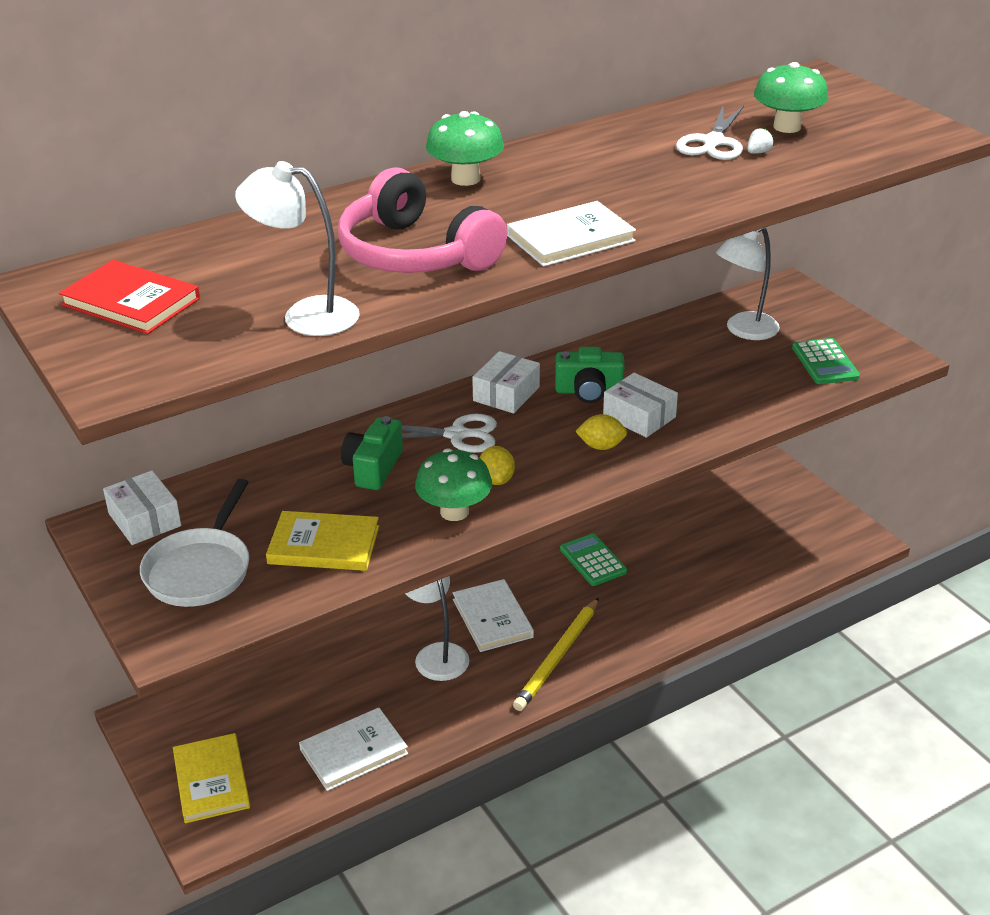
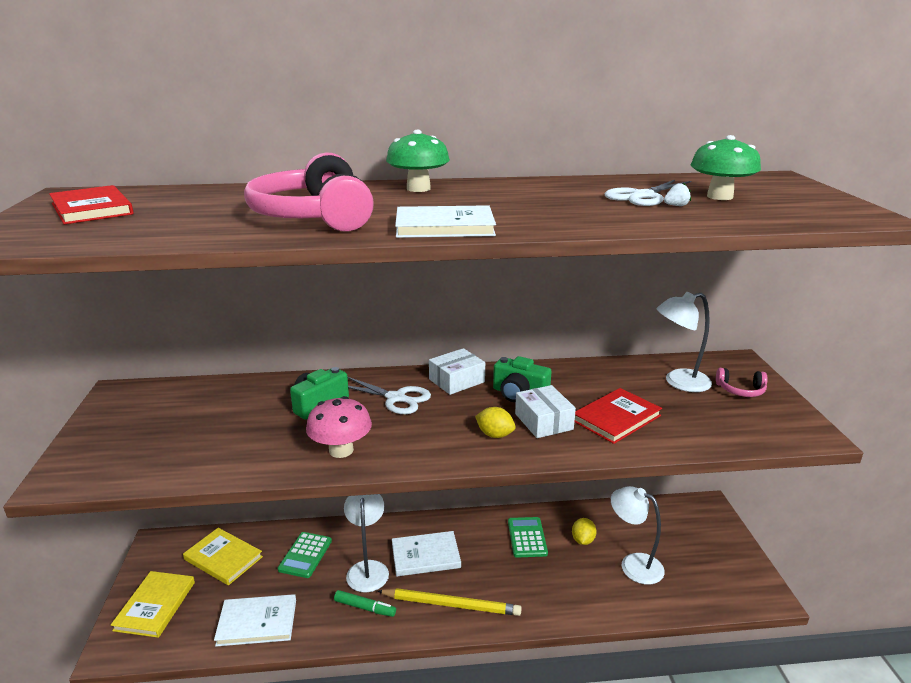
camera: 25 degrees right, 10 degrees down
(144, 520) = (147, 396): white box -> none
(200, 570) = (138, 438): white pan -> none
(305, 315) = (177, 233): white lamp -> white lamp (633, 564)
(324, 545) = (230, 446): yellow book -> yellow book (223, 558)
(454, 512) = (341, 450): green mushroom -> pink mushroom
(465, 694) = (365, 608): none -> green marker
(492, 618) = (425, 556): white book -> white book turned 75 degrees clockwise
(496, 480) = (393, 436): yellow lemon -> yellow lemon (583, 540)
(558, 657) = (451, 604): yellow pencil -> yellow pencil turned 135 degrees counterclockwise
(709, 391) = (616, 418): none -> red book
(809, 324) = (740, 390): none -> pink headphones
(825, 362) = (736, 421): green calculator -> green calculator (305, 555)

